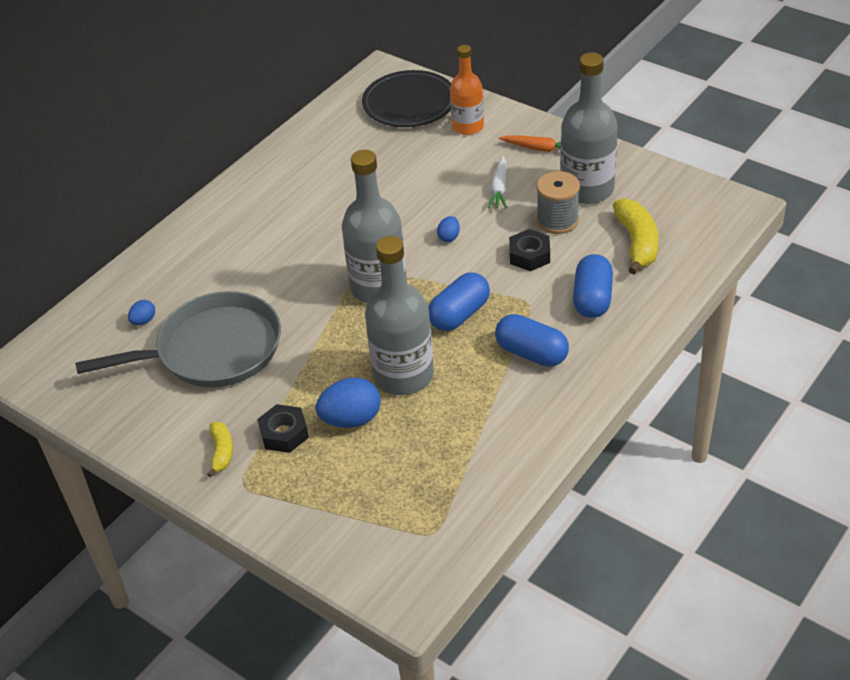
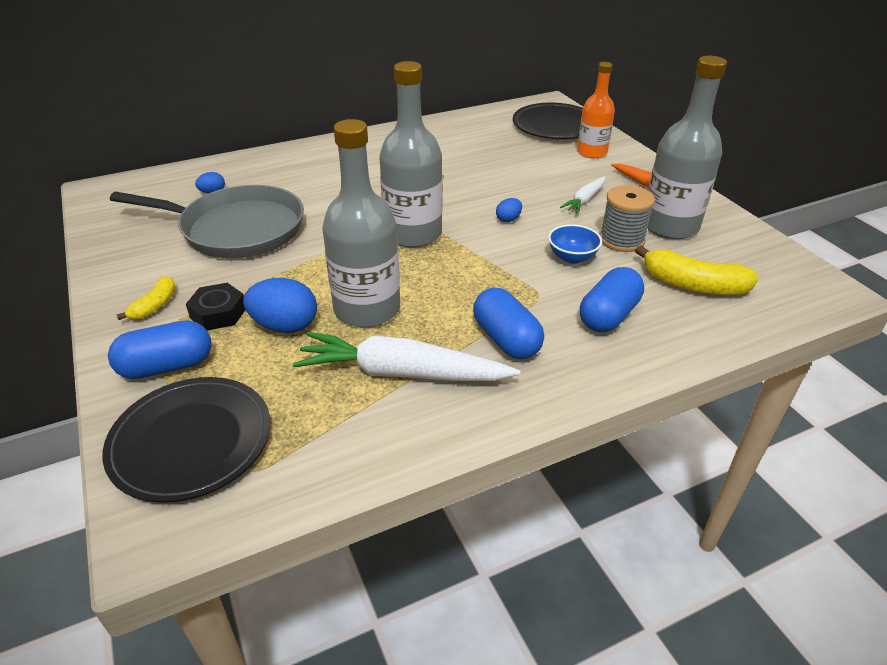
camera: 25 degrees right, 5 degrees down
(371, 534) = (191, 441): none -> black plate
(459, 314) = (464, 280): blue capsule -> blue capsule (167, 366)
(477, 415) = (402, 373): none -> white carrot
(529, 255) = (572, 257): black nut -> blue bowl
(637, 243) = (692, 285): yellow banana -> yellow banana turned 90 degrees clockwise

